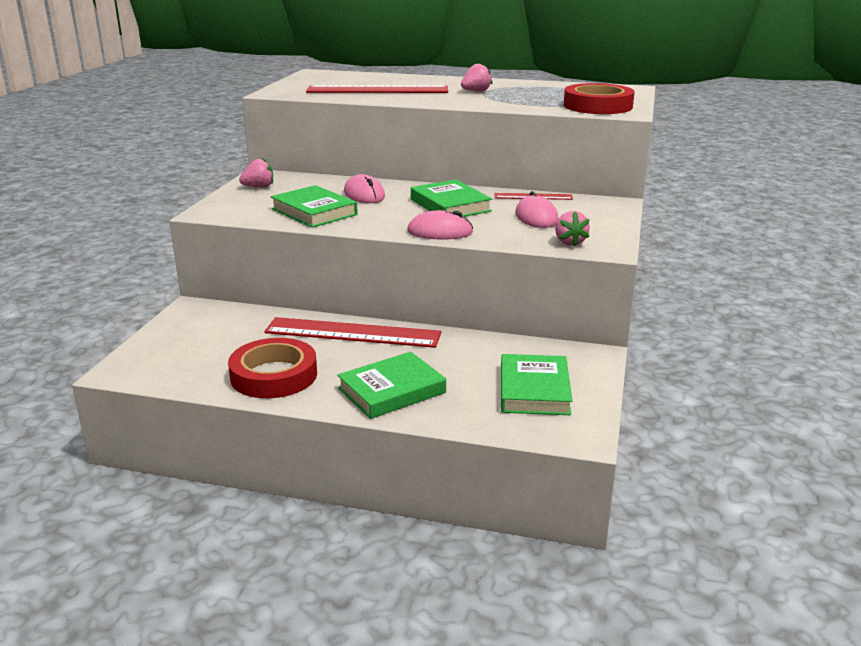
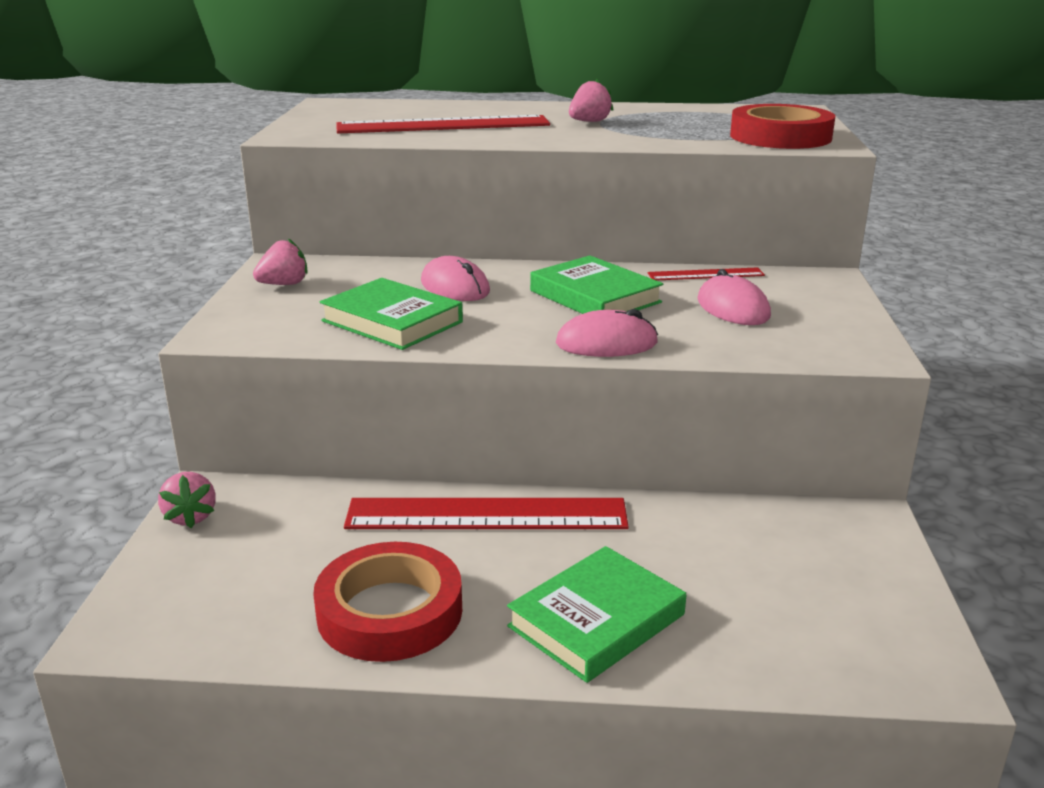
camera: 10 degrees left, 0 degrees up
(534, 390) = (817, 594): green book -> none
(569, 242) = (809, 347): pink strawberry -> pink strawberry (190, 517)

